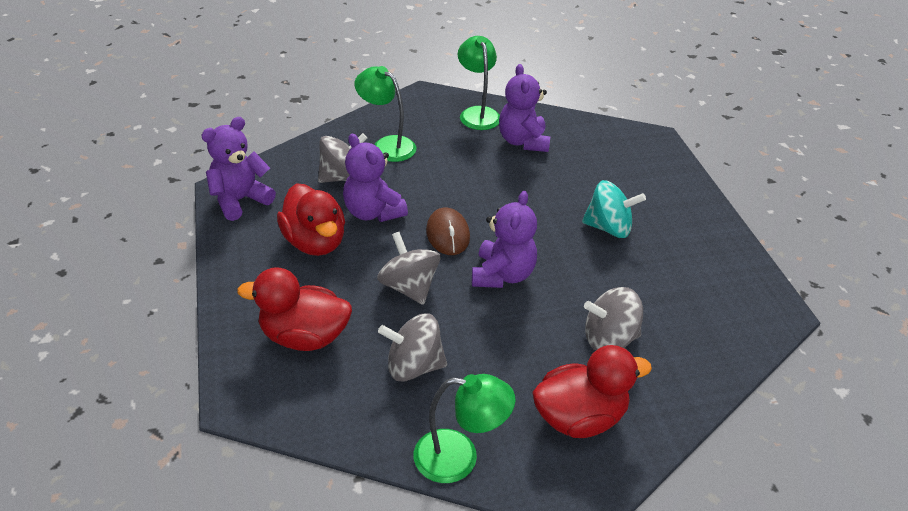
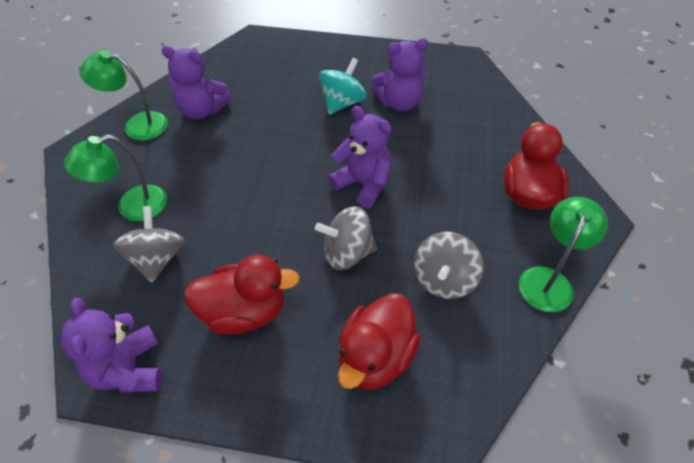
camera: 65 degrees left, 10 degrees up
(373, 212) = (228, 249): purple teddy bear -> purple teddy bear (399, 103)
(447, 234) = (293, 203): brown mouse -> none
(609, 339) = (458, 149): grey spinning top -> none

